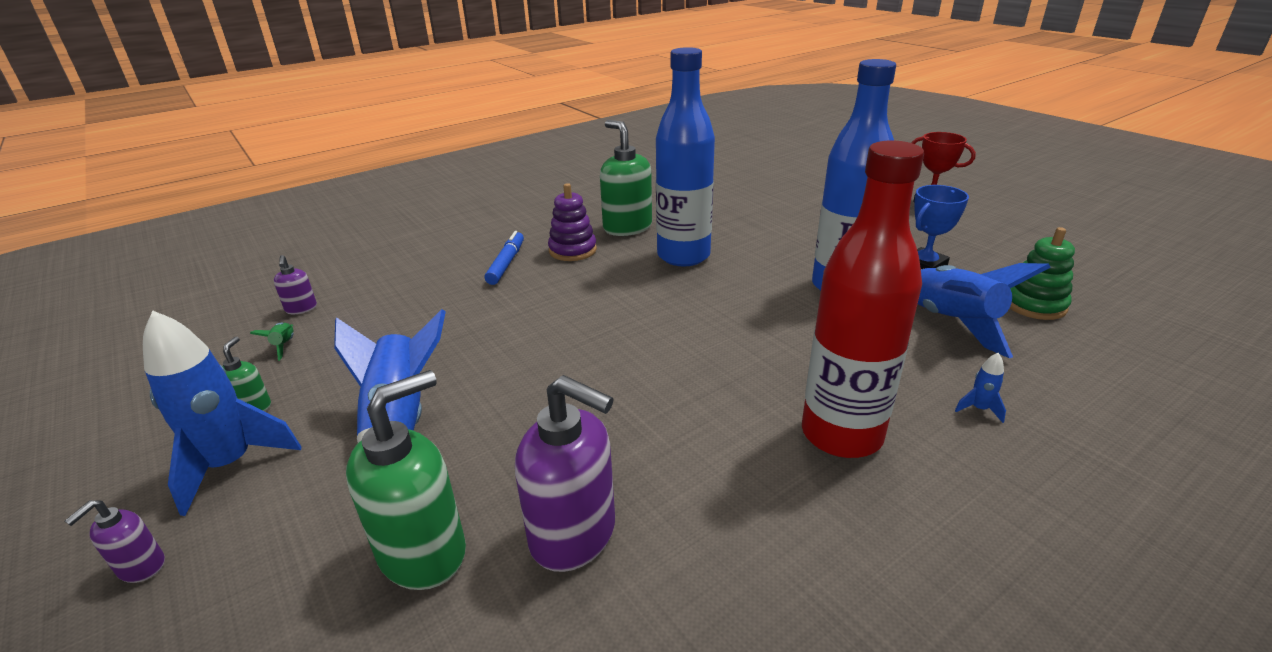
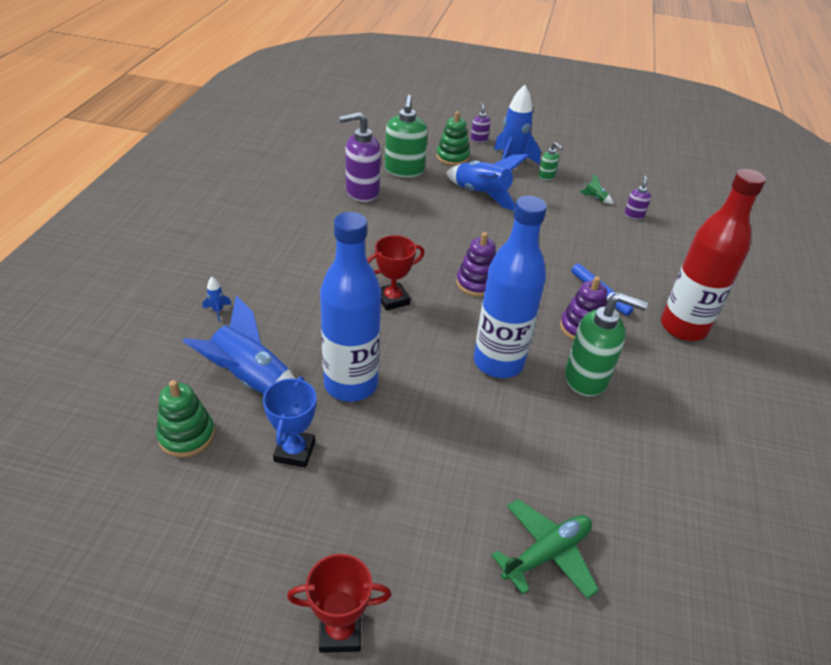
camera: 135 degrees right, 10 degrees up
(284, 538) = (452, 157): none -> green stacking toy
(301, 309) = (634, 215): purple soap dispenser -> purple soap dispenser turned 75 degrees clockwise
(607, 314) = (476, 283): none -> purple stacking toy
(724, 335) = (392, 299): none -> red trophy
(776, 187) = (546, 554): none -> green plane
(841, 434) = (285, 267): red bottle -> red bottle (683, 327)

